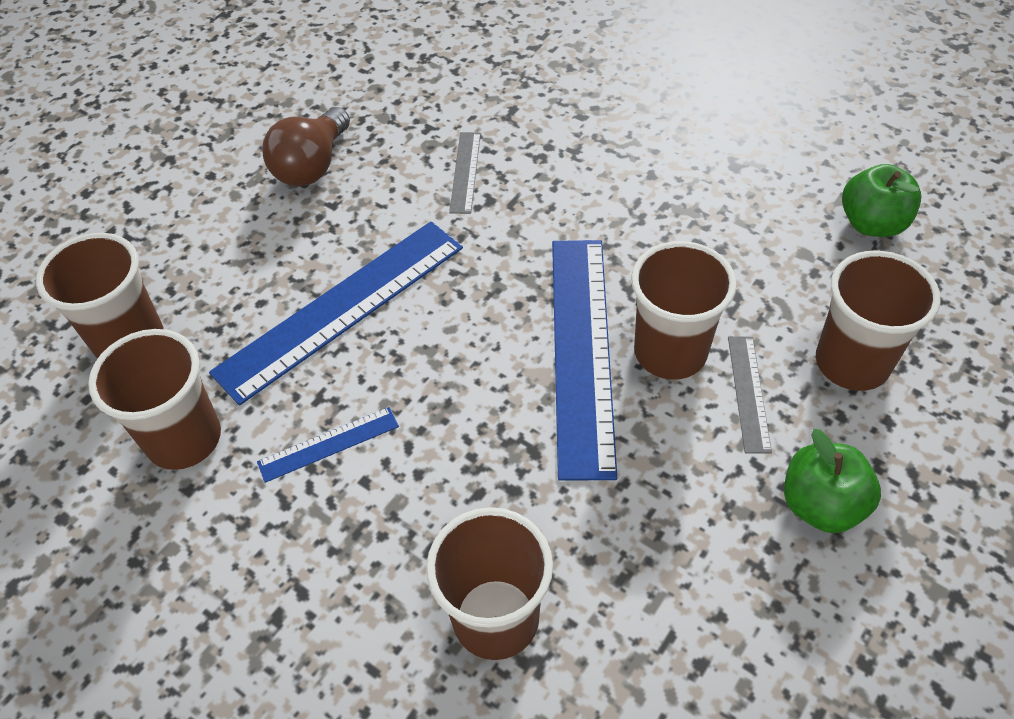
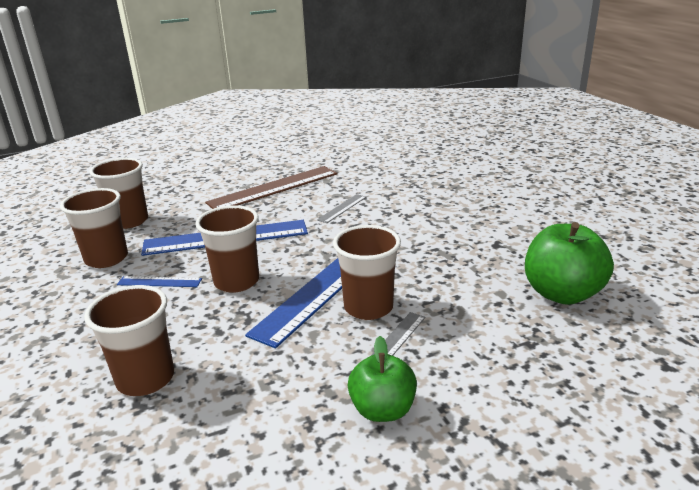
camera: 30 degrees right, 25 degrees down
(312, 166) = (274, 188): brown light bulb -> brown ruler
(852, 363) = (478, 351): brown cup -> brown cup (236, 281)
(872, 224) = (562, 293): green apple -> green apple, size x1.53

